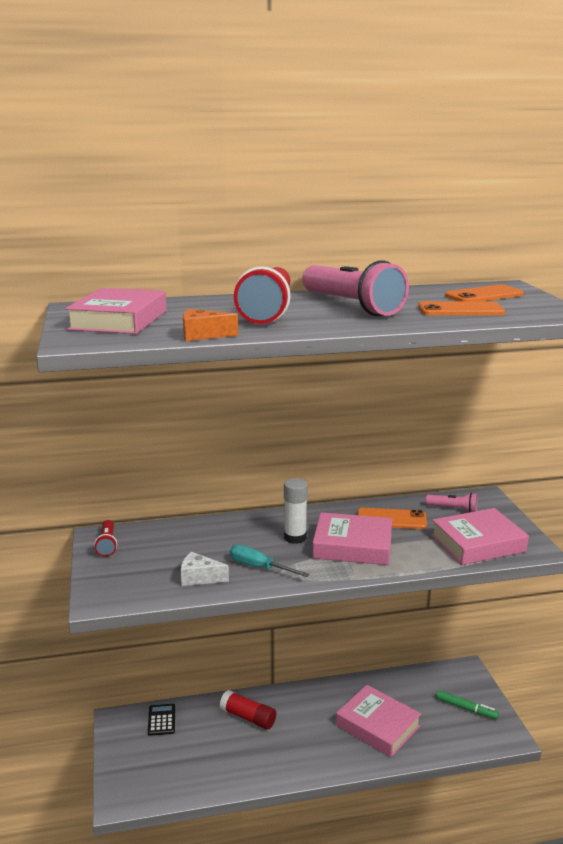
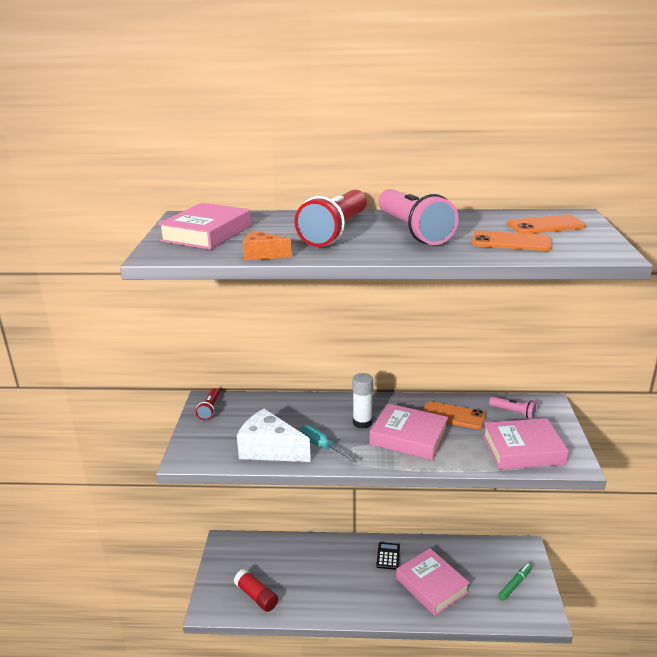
camera: 15 degrees right, 5 degrees up
(161, 720) = (257, 548): black calculator -> black calculator (388, 556)
(199, 578) = (270, 449): white cheese -> white cheese, size x1.81
(248, 717) = (326, 558): red glue stick -> red glue stick (256, 596)
(466, 708) = (515, 584): green marker -> green marker turned 90 degrees counterclockwise

